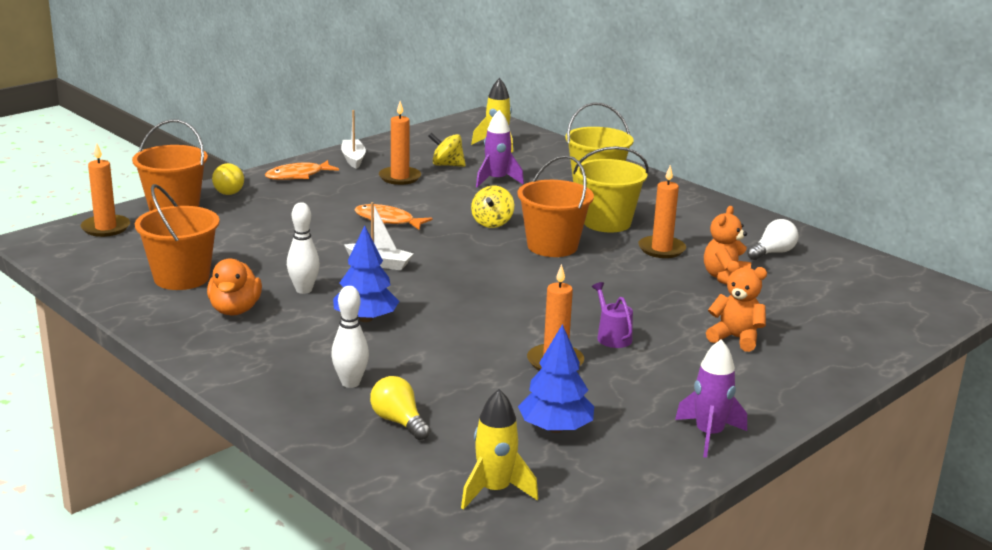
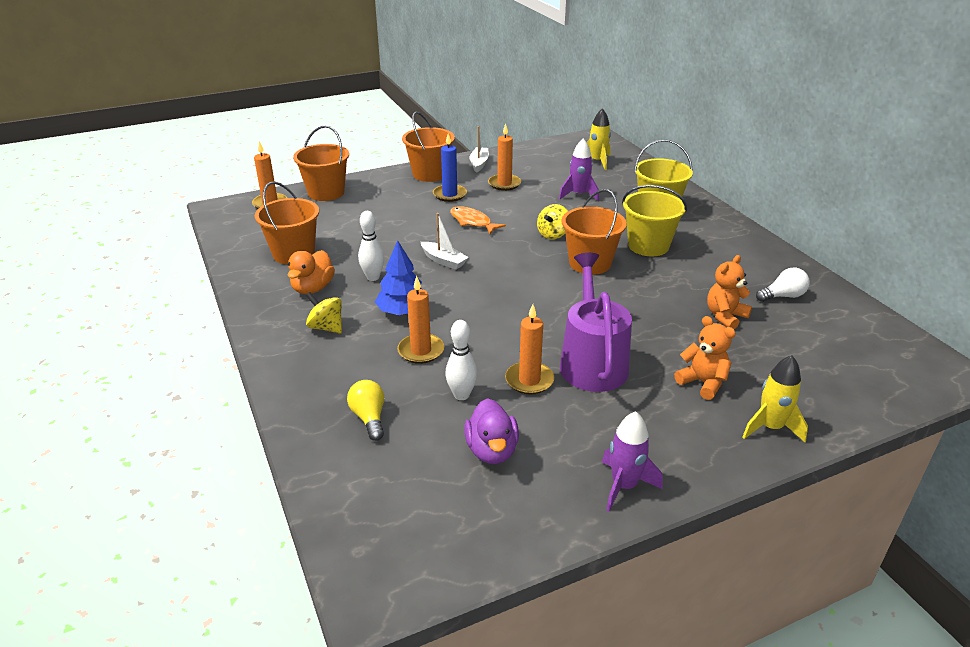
camera: 20 degrees right, 10 degrees up
(231, 190) = (375, 181): yellow light bulb -> none
(298, 176) = (430, 174): orange fish -> orange bucket
(339, 195) = (449, 195): none -> blue candle
(350, 383) = (355, 372): white bowling pin -> white bowling pin (461, 395)
(447, 165) = (547, 176): yellow spinning top -> yellow spinning top (326, 327)
(495, 491) = (404, 507): yellow rocket -> yellow rocket (770, 427)
(555, 428) = (492, 450): blue tree -> purple duck
(612, 336) = (592, 362): purple watering can -> purple watering can, size x2.25
(661, 249) = (682, 279): orange candle -> orange candle (421, 351)

